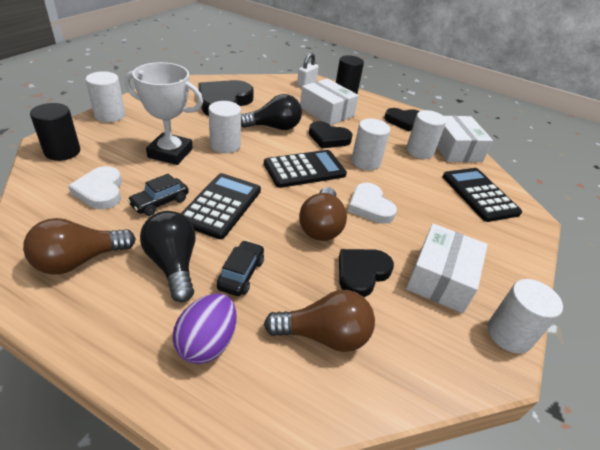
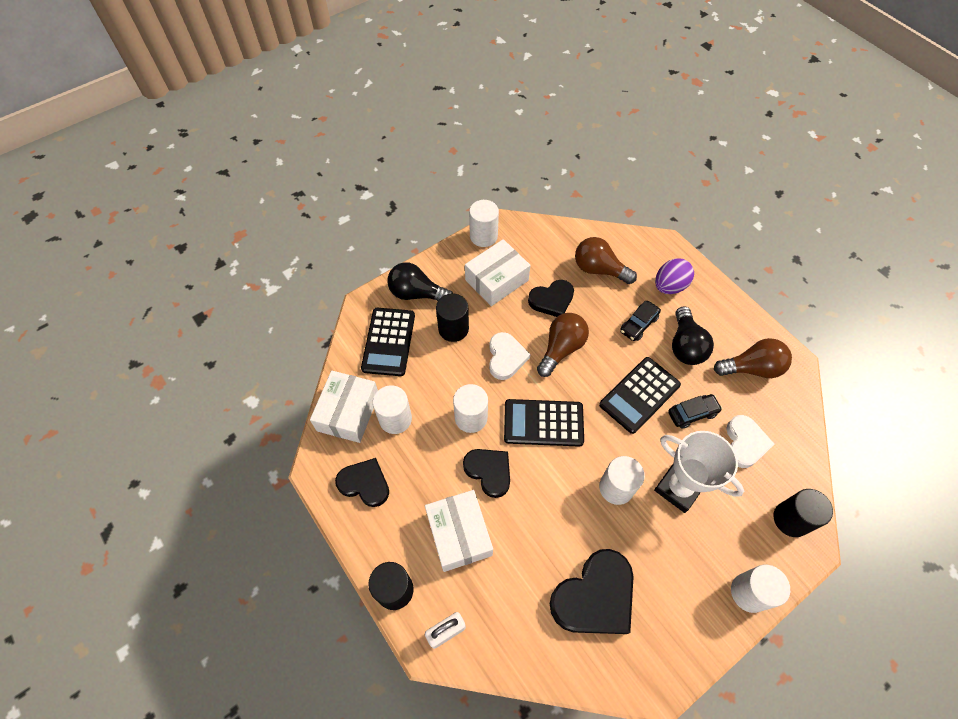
camera: 150 degrees left, 20 degrees up
(274, 127) = (547, 512): black light bulb -> black light bulb (417, 293)
(437, 217) = (453, 329): none -> black cylinder

